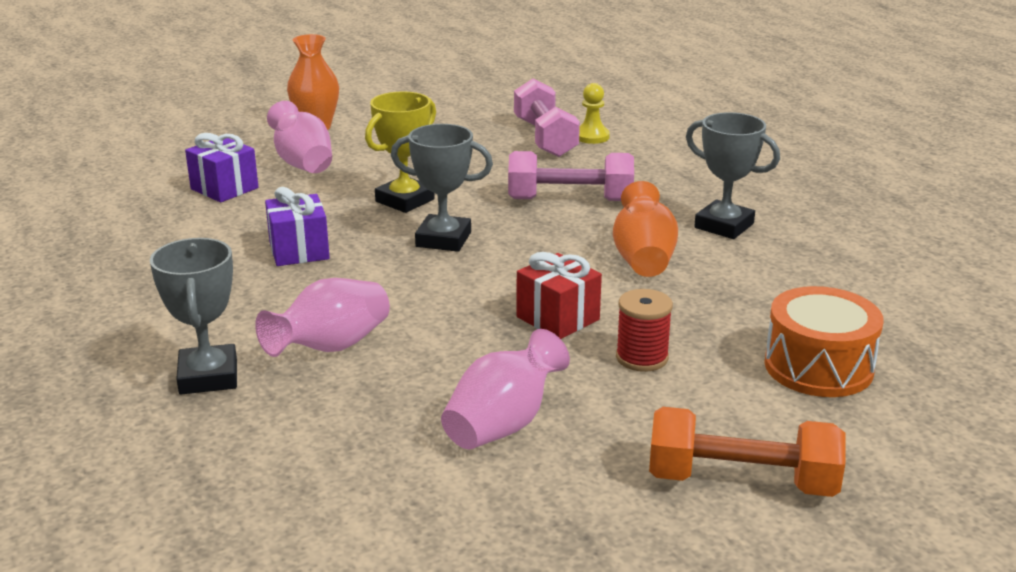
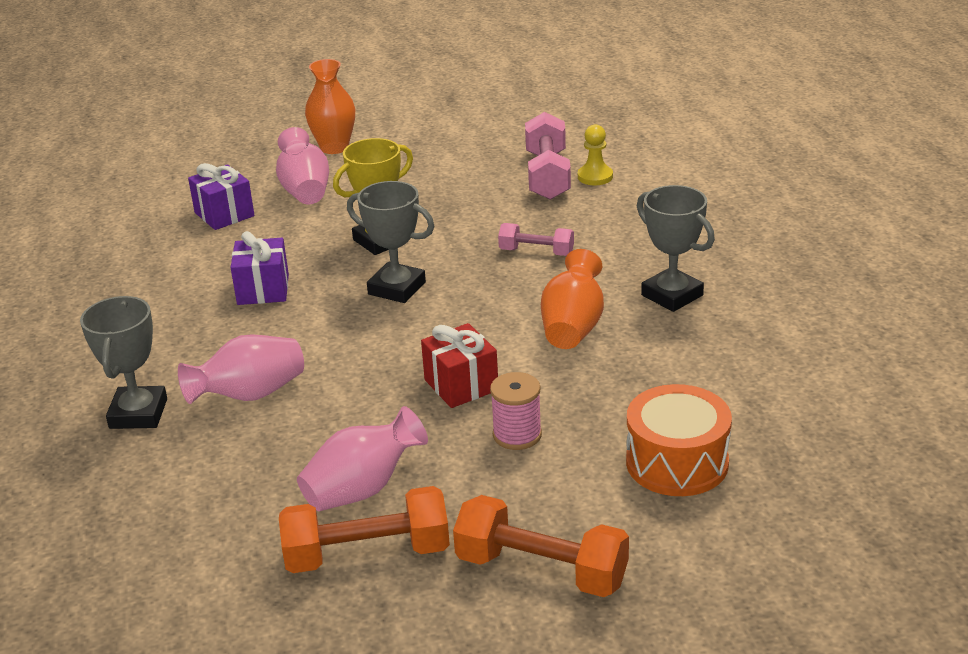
camera: 15 degrees right, 5 degrees up
(542, 488) = (367, 554): none -> orange dumbbell
(570, 200) = (536, 252): pink dumbbell -> pink dumbbell, size x0.60
(642, 358) = (517, 435): red spool -> pink spool

